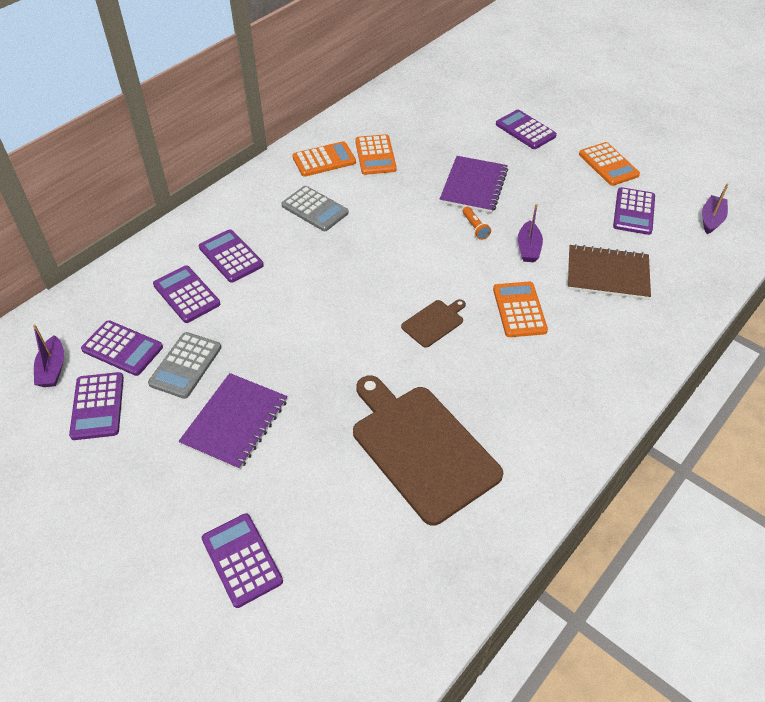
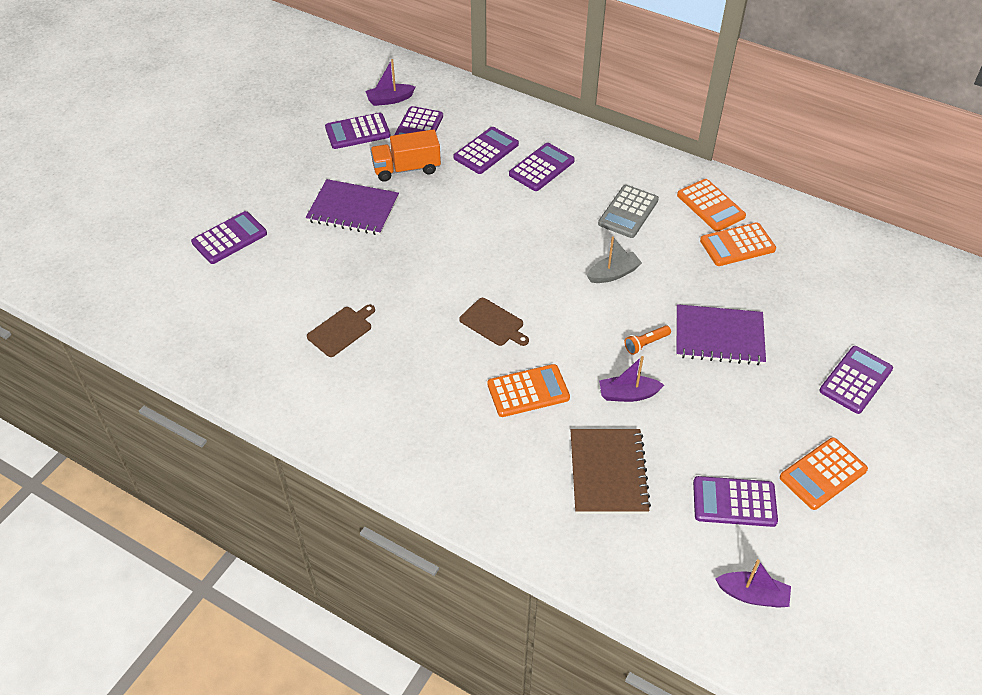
camera: 80 degrees right, 0 degrees up
(185, 365) = (406, 169): grey calculator -> orange truck
(390, 232) = (613, 274): none -> grey boat
(421, 448) = (341, 330): brown cutting board -> brown cutting board, size x0.46

